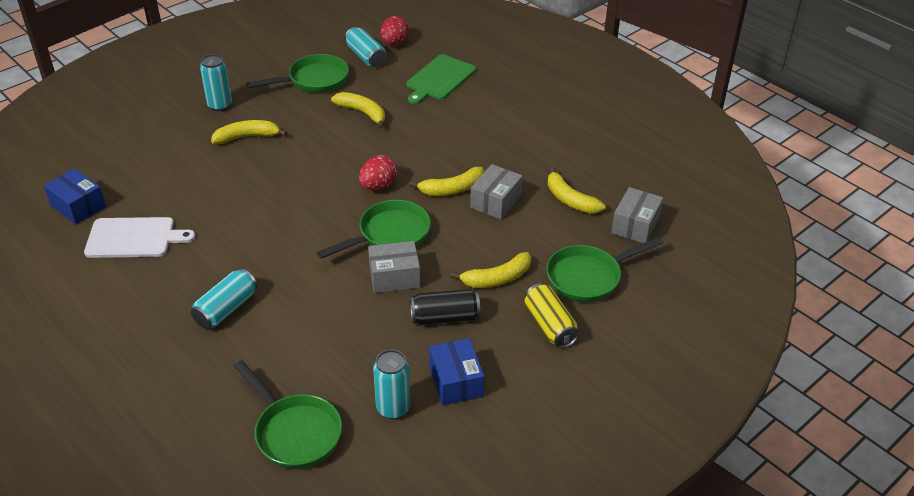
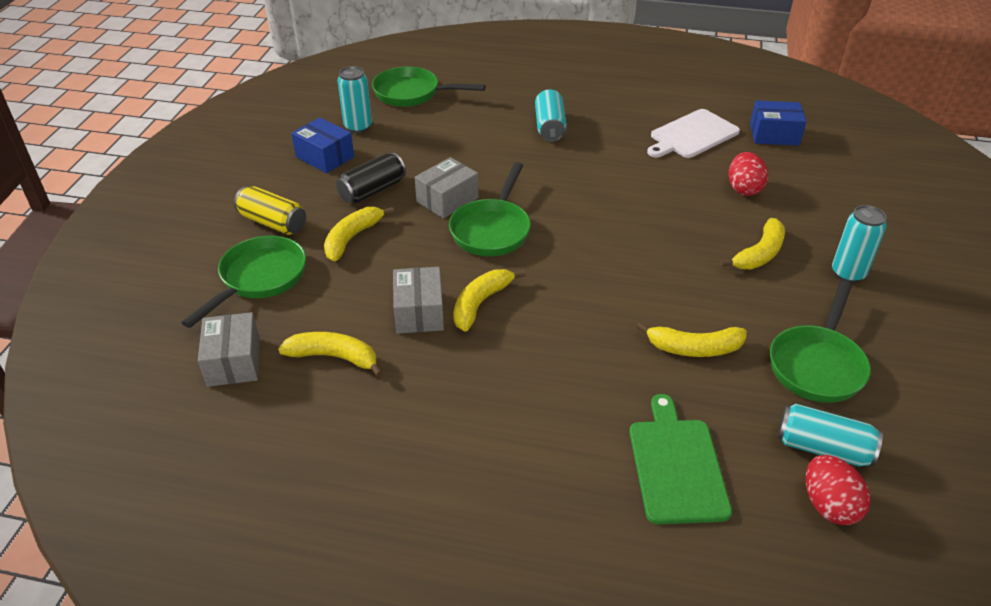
camera: 145 degrees right, 0 degrees up
(378, 186) = (560, 269): red egg -> red egg (744, 189)

